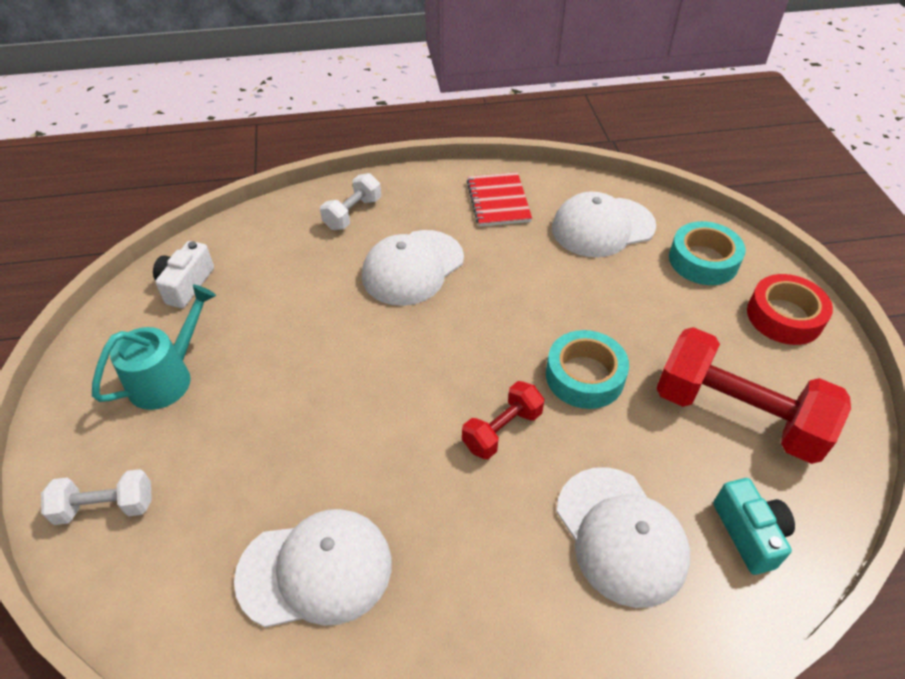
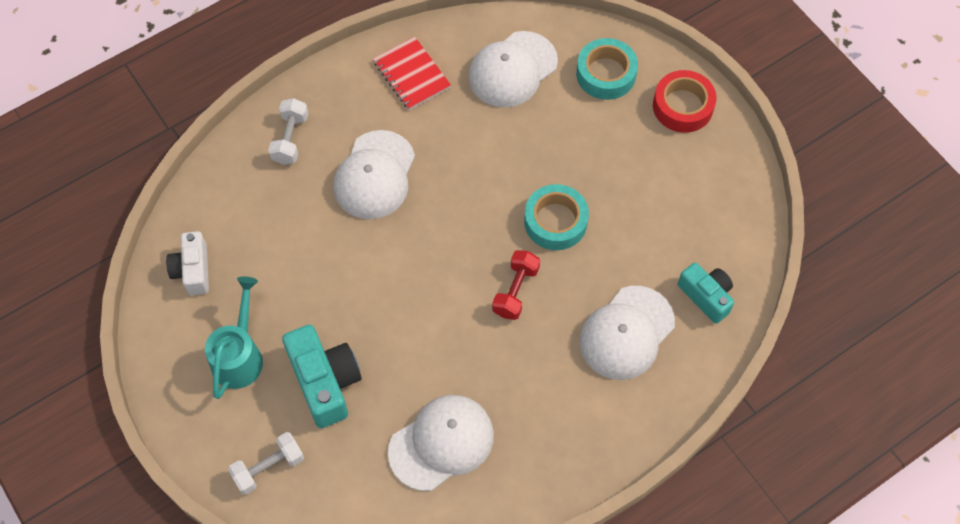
camera: 25 degrees left, 15 degrees up
(232, 439) = (325, 382): none -> turquoise camera
(621, 535) = (626, 333): white cap -> white cap turned 90 degrees clockwise
(737, 415) = (673, 209): red dumbbell -> none

